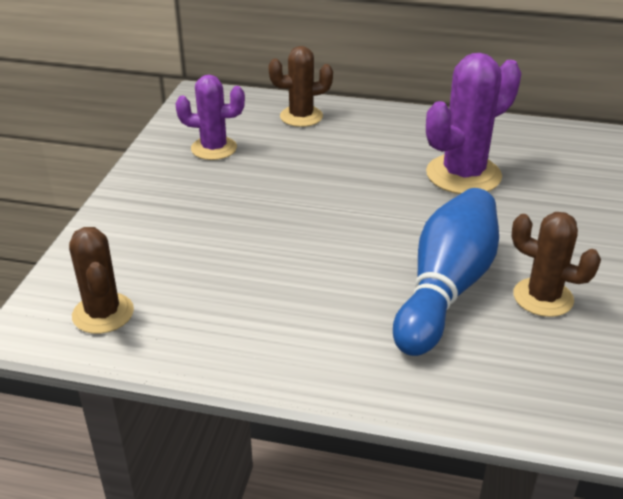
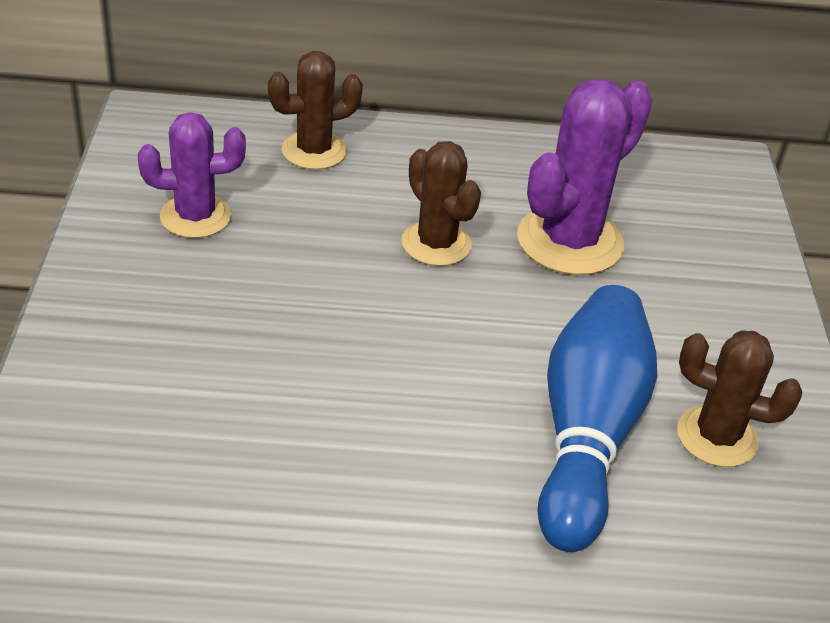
camera: 15 degrees left, 5 degrees up
(103, 313) = (103, 527): brown cactus -> brown cactus (436, 244)

